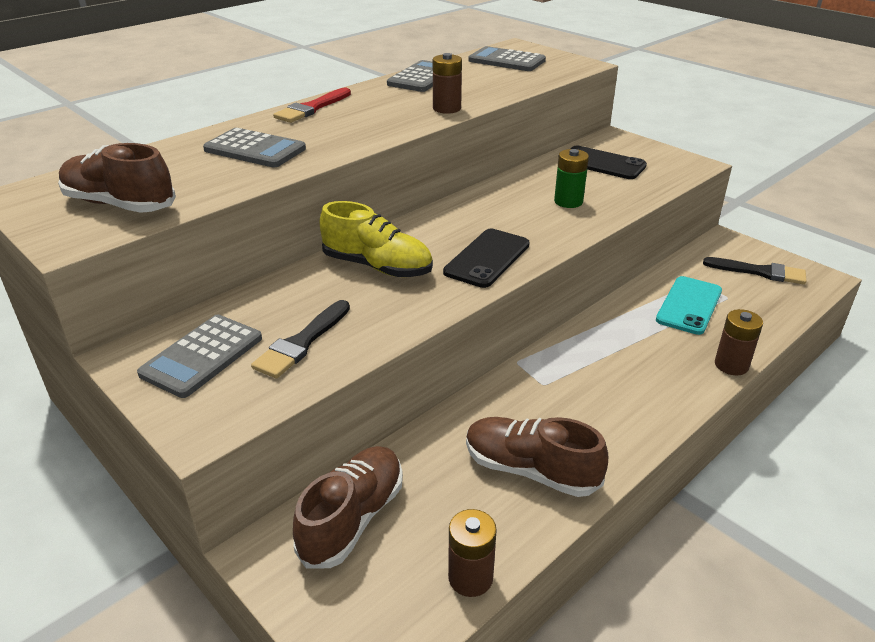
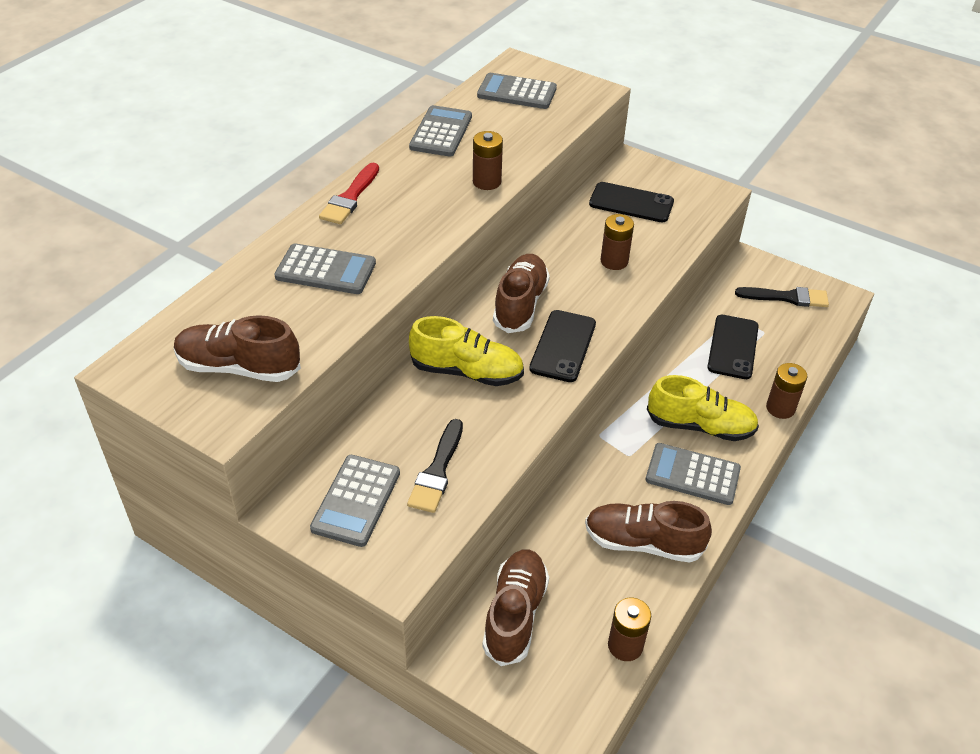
camera: 15 degrees left, 10 degrees up
(458, 223) = (520, 304): none -> brown shoe
(568, 201) = (614, 261): green battery -> brown battery
(610, 412) = (692, 474): none -> grey calculator
(632, 369) = (700, 426): none -> yellow shoe
(689, 305) = (733, 347): turquoise phone -> black phone

